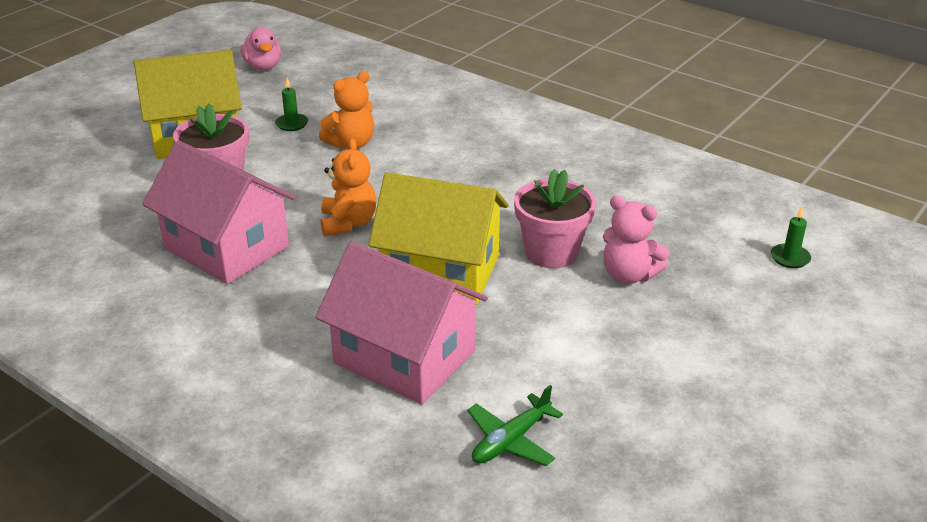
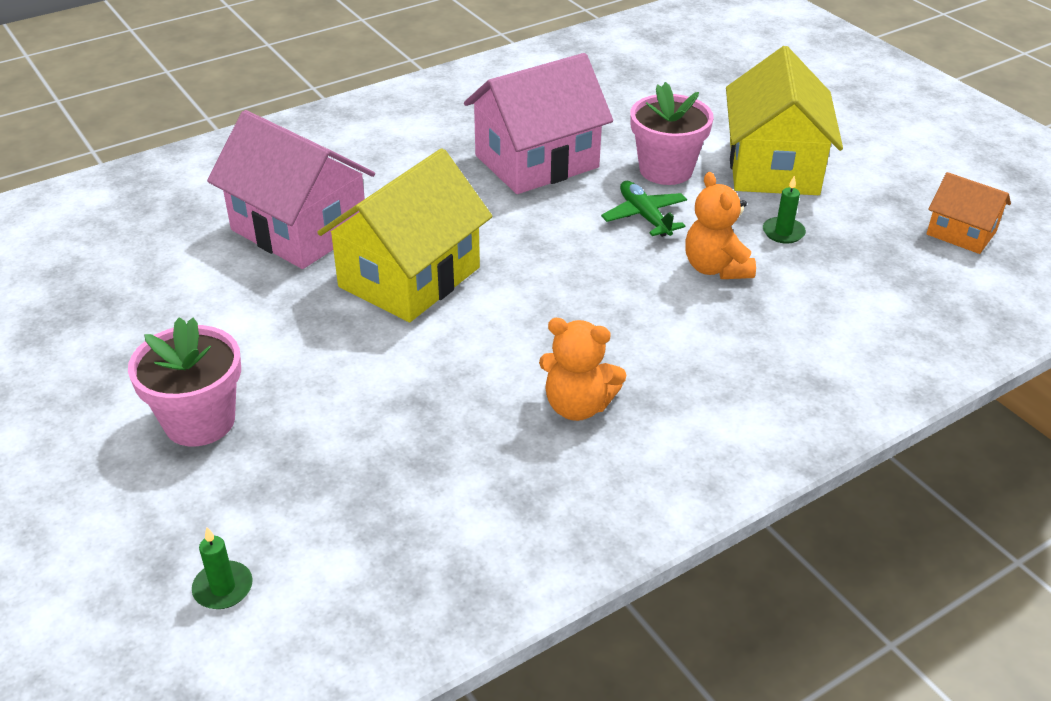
camera: 110 degrees right, 5 degrees up
(263, 66) = (961, 233): pink duck -> orange house
(348, 223) = (537, 236): orange teddy bear -> orange teddy bear (577, 406)
(404, 357) = (299, 229): pink house -> pink house turned 75 degrees clockwise
(511, 441) = (149, 261): green plane -> green plane (644, 216)
(551, 252) = (389, 365): pink flower pot -> pink flower pot (199, 421)
(628, 275) = (304, 413): pink teddy bear -> none

